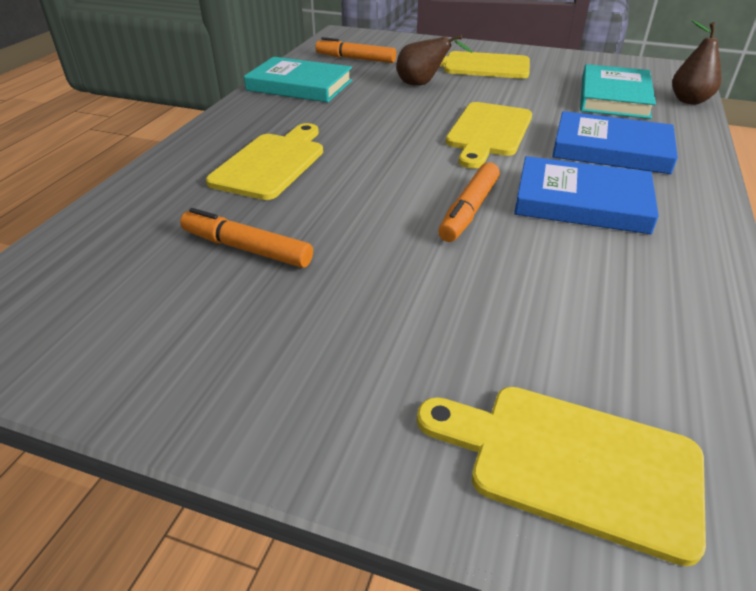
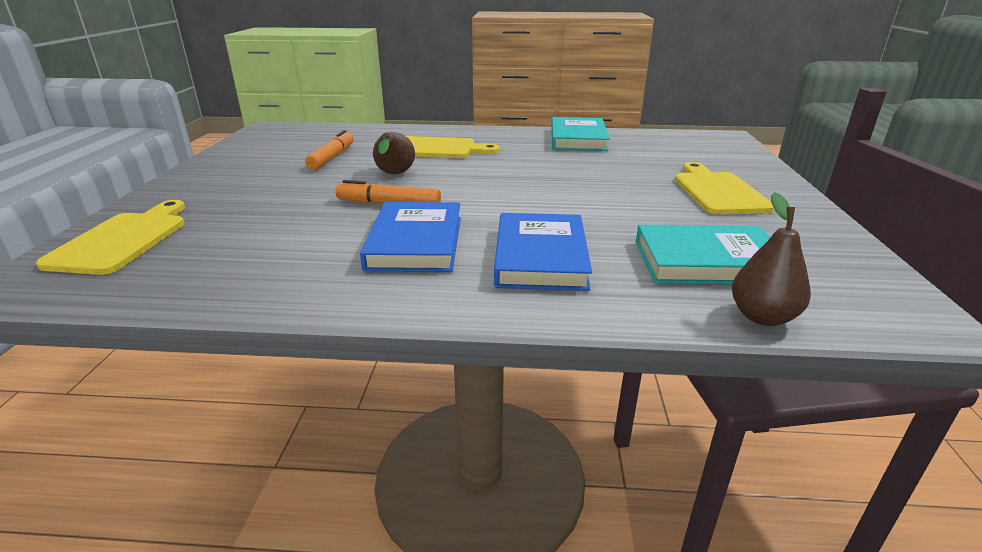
camera: 75 degrees right, 10 degrees down
(355, 59) = (663, 147): orange marker -> none
(422, 84) = (629, 173): brown pear -> brown pear (394, 175)
(488, 132) = (539, 203): yellow cutting board -> none

